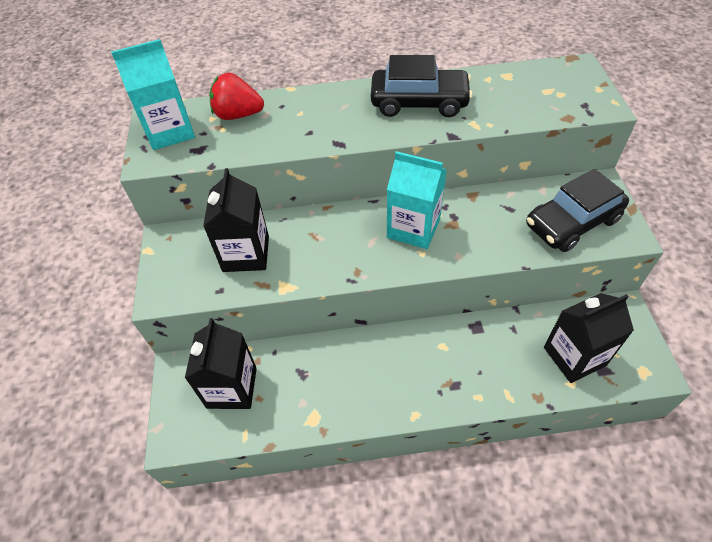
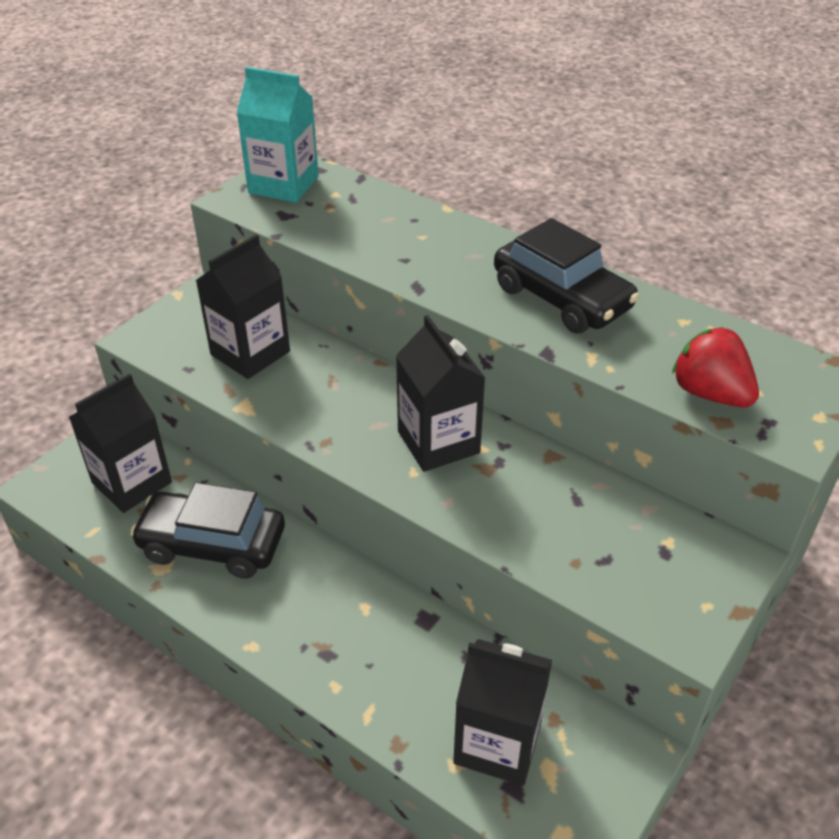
camera: 40 degrees right, 10 degrees down
(238, 115) = (362, 204): red strawberry -> red strawberry (710, 393)
(413, 228) = (438, 442): turquoise carton -> black carton
(572, 222) = (634, 568): black car -> black car (212, 544)

